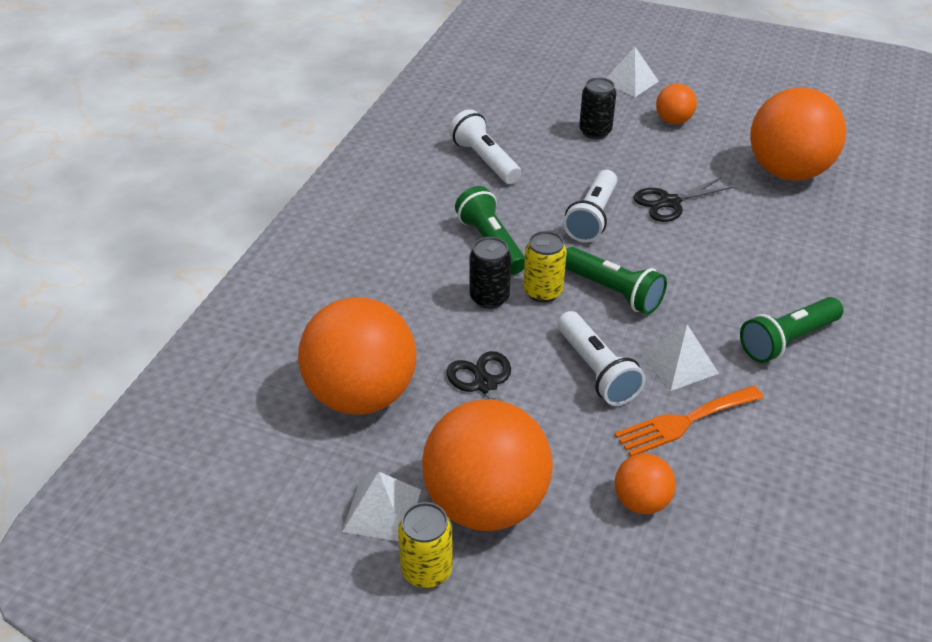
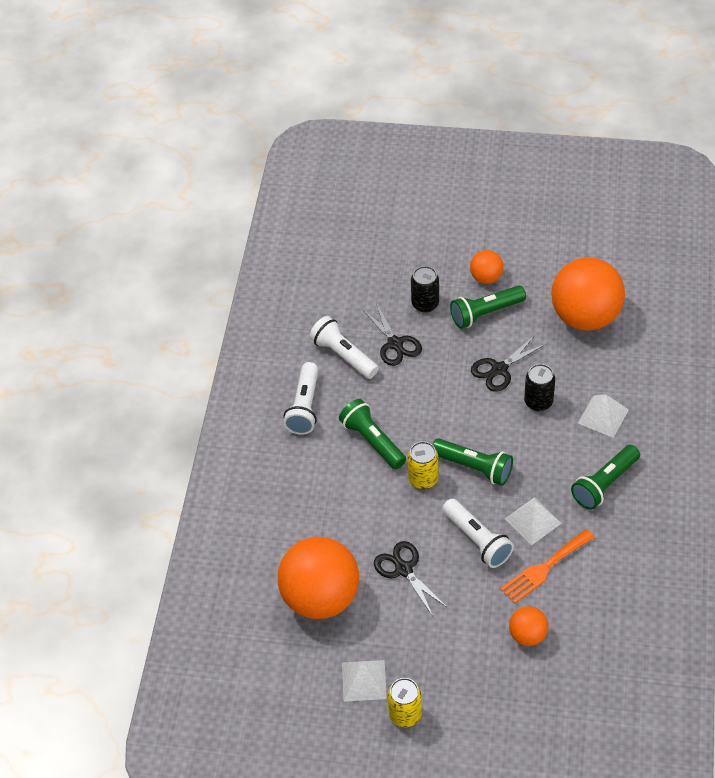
camera: 10 degrees left, 10 degrees up
(486, 503) = (429, 660): orange ball -> none
(489, 298) = (385, 493): black can -> black can (538, 402)
(549, 160) = (395, 344): none -> black scissors
(592, 217) = (443, 398): white flashlight -> white flashlight (304, 407)
(630, 82) = (441, 237): white pyramid -> white pyramid (603, 416)
(665, 150) = (485, 313): none -> green flashlight

